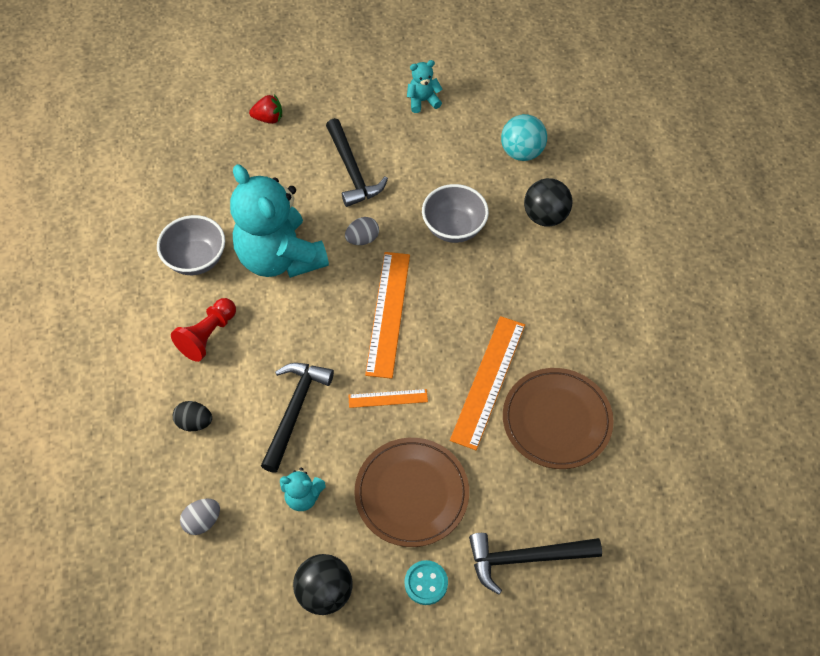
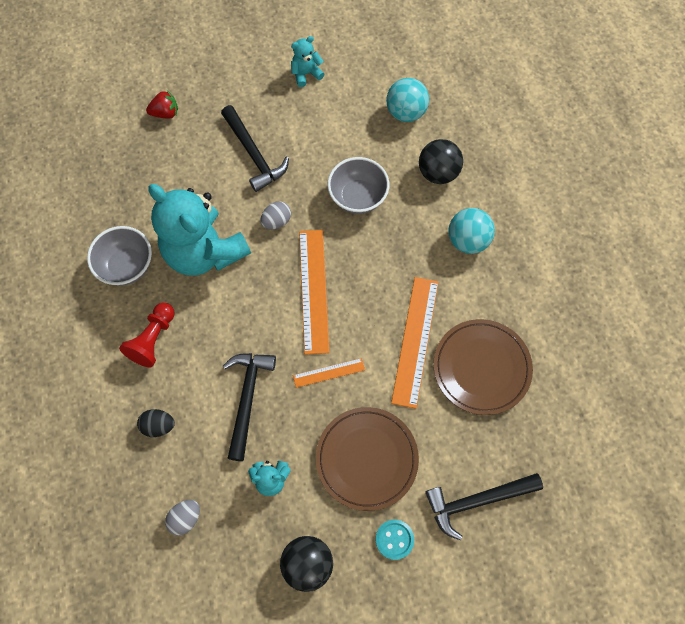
camera: 10 degrees left, 10 degrees up
(565, 288) = (467, 240): none -> turquoise ball

